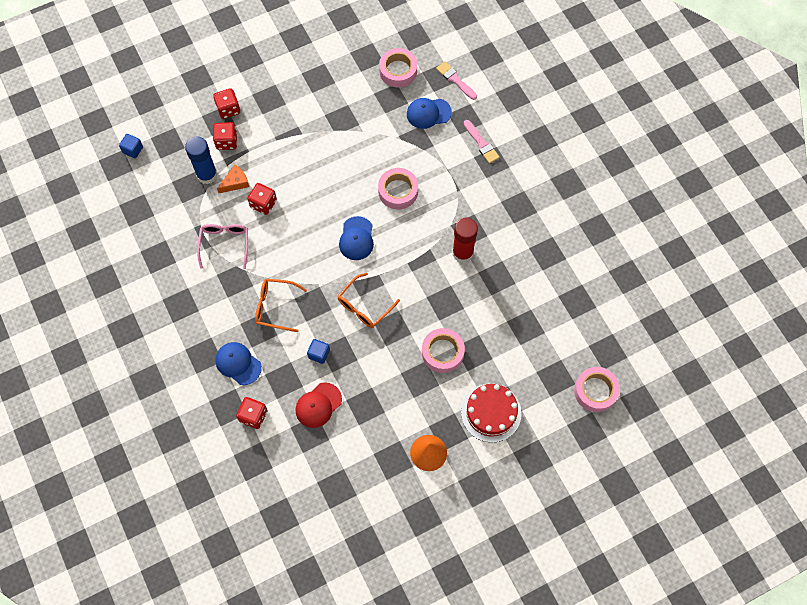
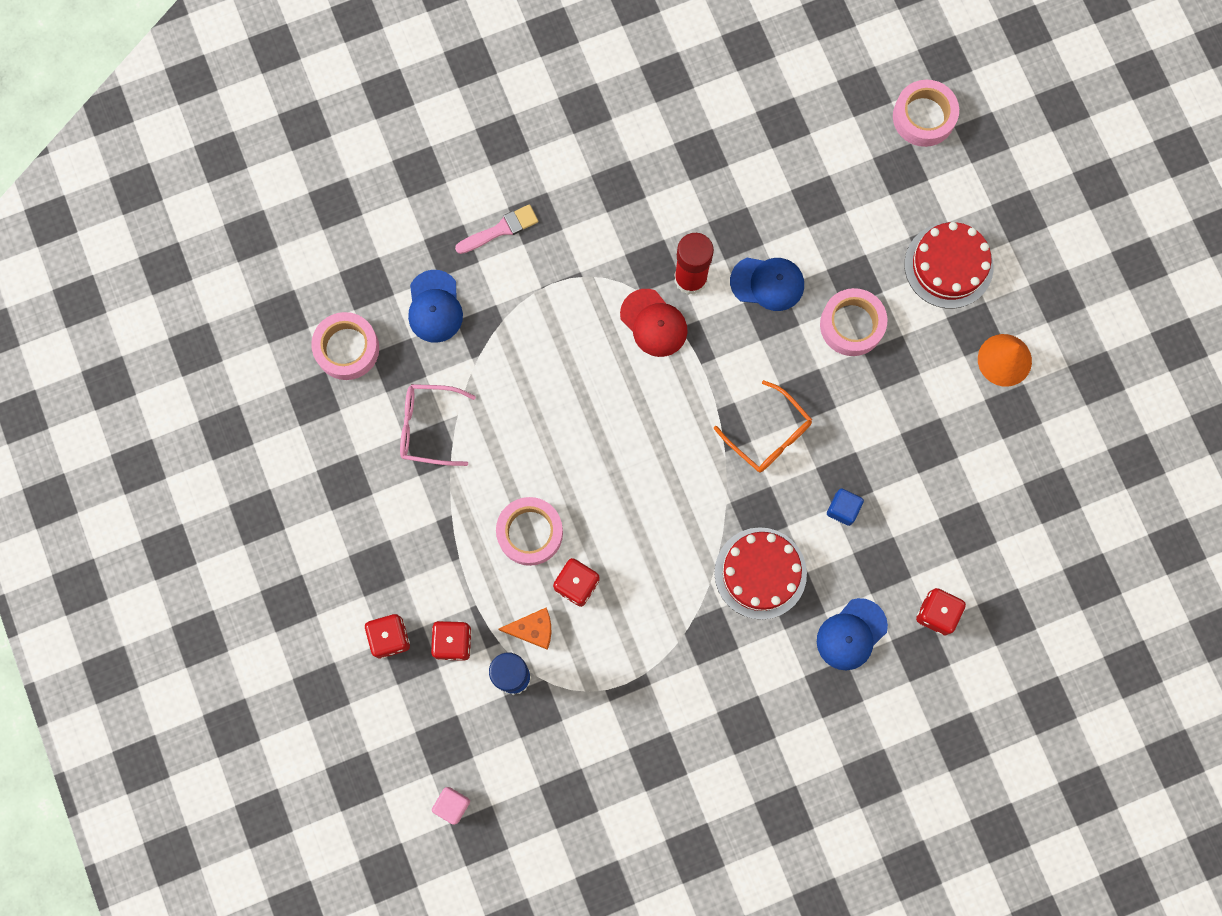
camera: 85 degrees left, 10 degrees up
(133, 150) = (452, 805): blue cube -> pink cube
(225, 244) = (644, 650): pink glasses -> pink glasses (428, 427)
(235, 182) = (533, 629): orange cheese -> orange cheese turned 120 degrees clockwise
(275, 307) = (760, 573): orange glasses -> red cake
(318, 405) = (924, 515): red cap -> red cap (653, 323)
(356, 238) = (652, 439): blue cap -> blue cap (767, 283)
(398, 191) = (574, 367): pink tape -> pink tape (530, 532)
(455, 80) = (376, 258): pink brush -> none

